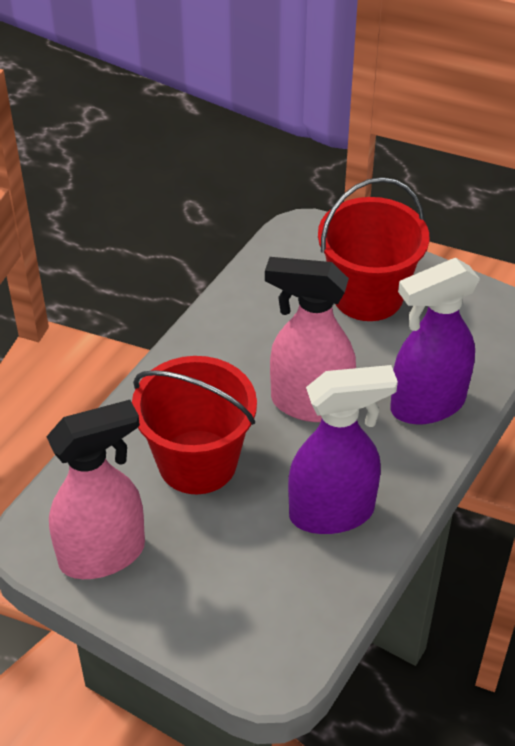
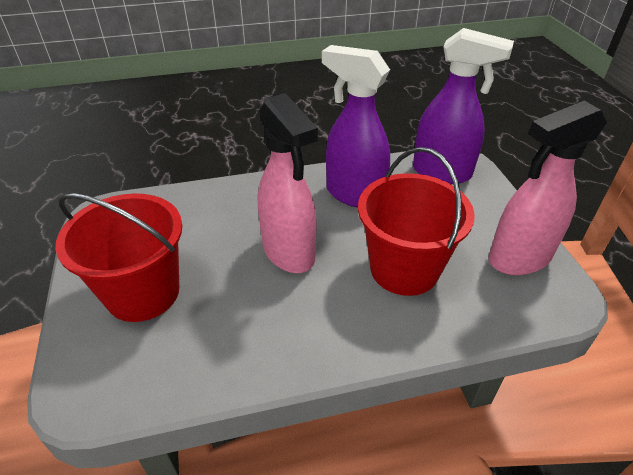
camera: 135 degrees left, 5 degrees down
(103, 554) = (518, 258): pink spray bottle -> pink spray bottle turned 45 degrees counterclockwise
(426, 405) = (228, 205): purple spray bottle -> purple spray bottle (442, 173)

